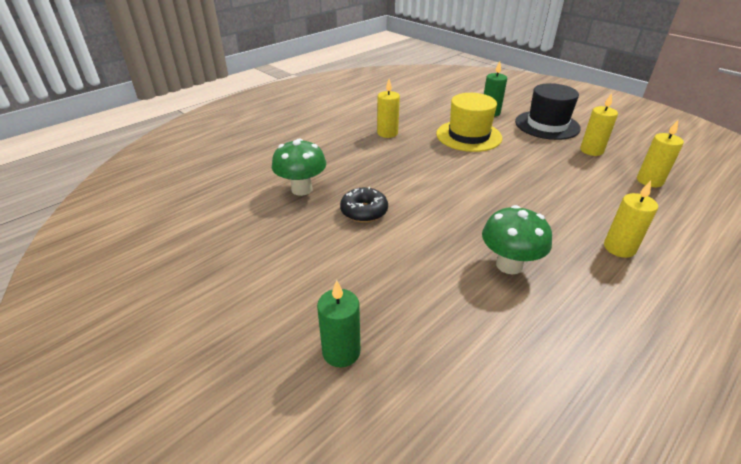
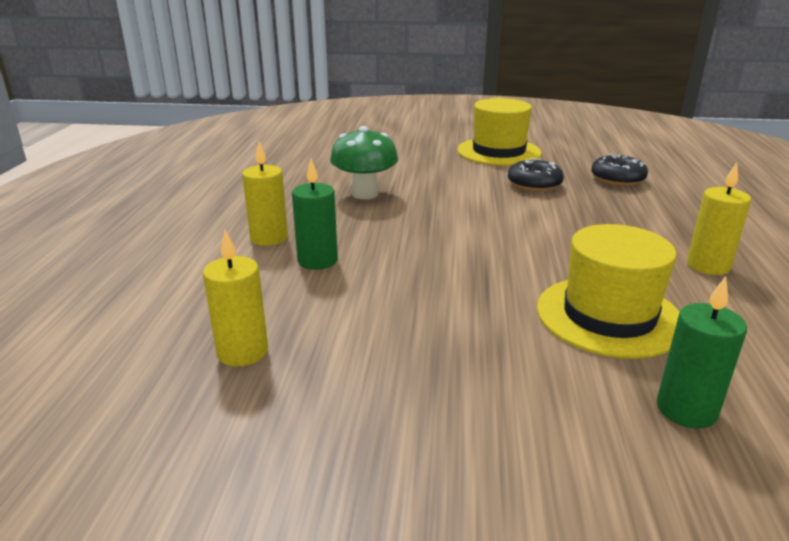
camera: 140 degrees right, 10 degrees down
(302, 189) = (617, 179): green mushroom -> black donut
(312, 266) = (498, 151): none -> yellow hat
(341, 352) = (418, 137): green candle -> green candle (317, 261)
(547, 125) = (529, 430): black hat -> none
(591, 150) = (377, 385): yellow candle -> none

